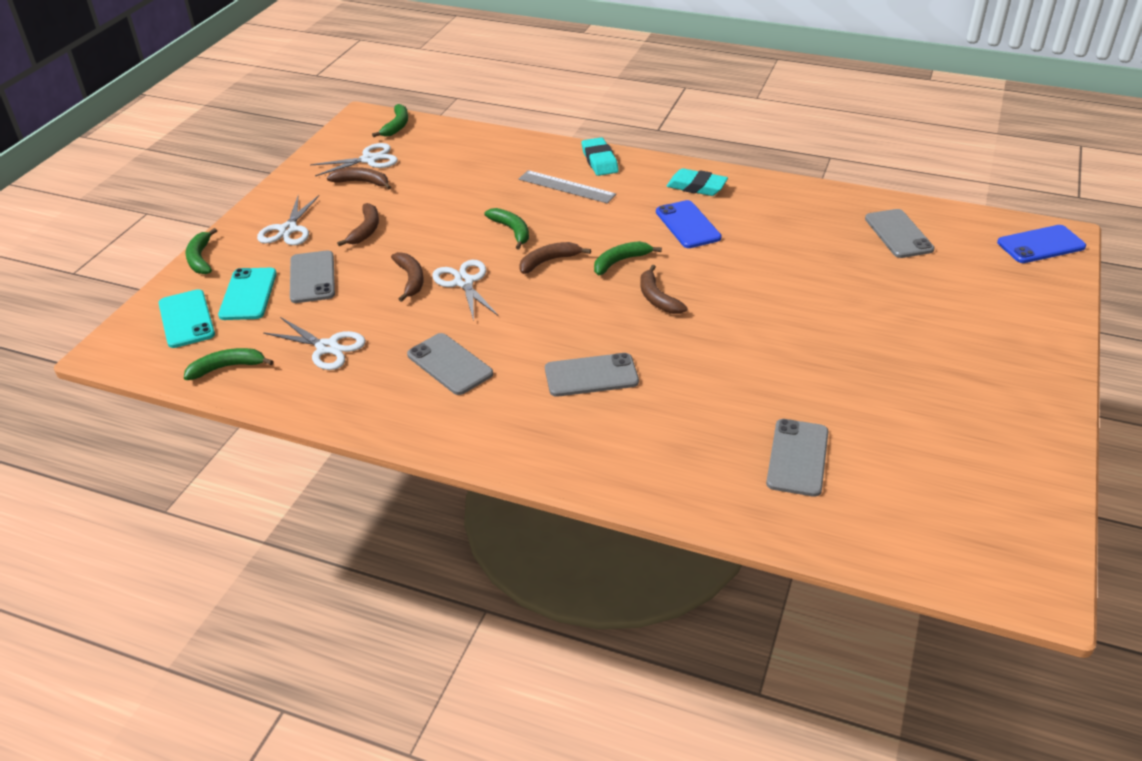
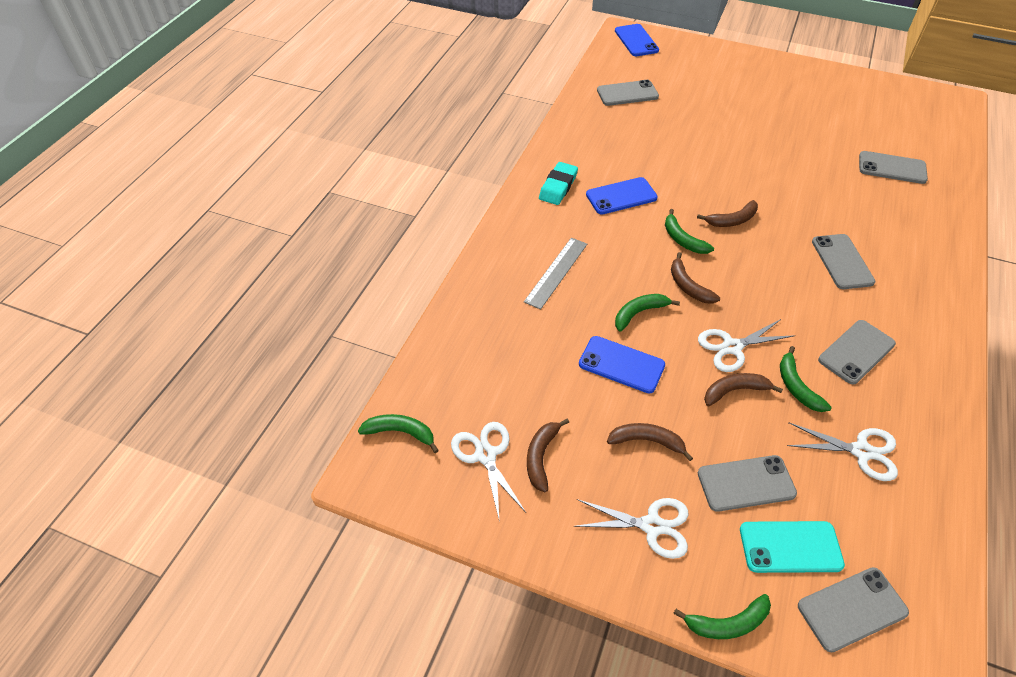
camera: 90 degrees left, 10 degrees up
(186, 319) = (852, 609): turquoise phone -> grey phone
(227, 367) = (920, 542): green banana -> green banana (796, 386)
(327, 348) = (861, 452): white scissors -> white scissors turned 75 degrees clockwise
(449, 220) = (621, 364): none -> blue phone
(599, 161) = (506, 247): turquoise eraser -> none

